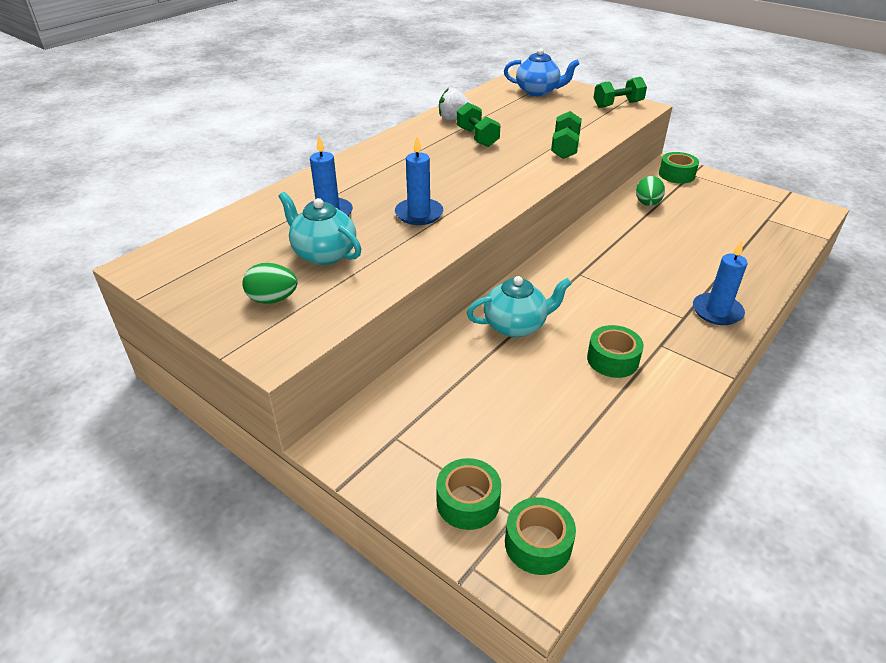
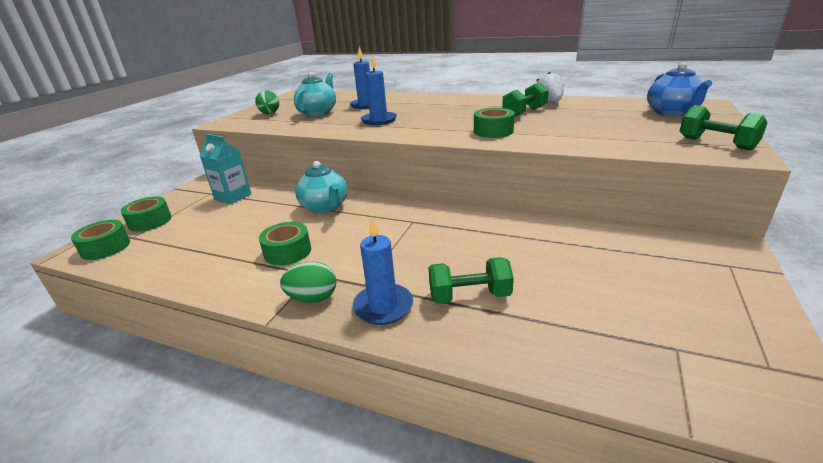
camera: 75 degrees right, 10 degrees down
(429, 409) = (233, 197): none -> turquoise carton
(564, 148) = (549, 138): green dumbbell -> green dumbbell (469, 296)
(647, 204) = (592, 240): green egg -> green egg (313, 298)
(676, 175) = (707, 253): green tape -> green tape (493, 131)

